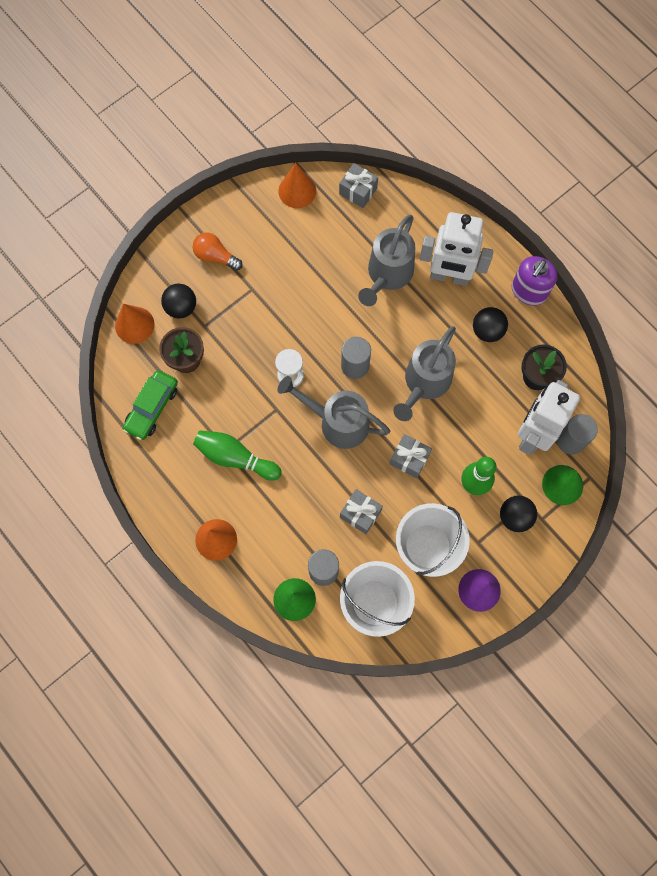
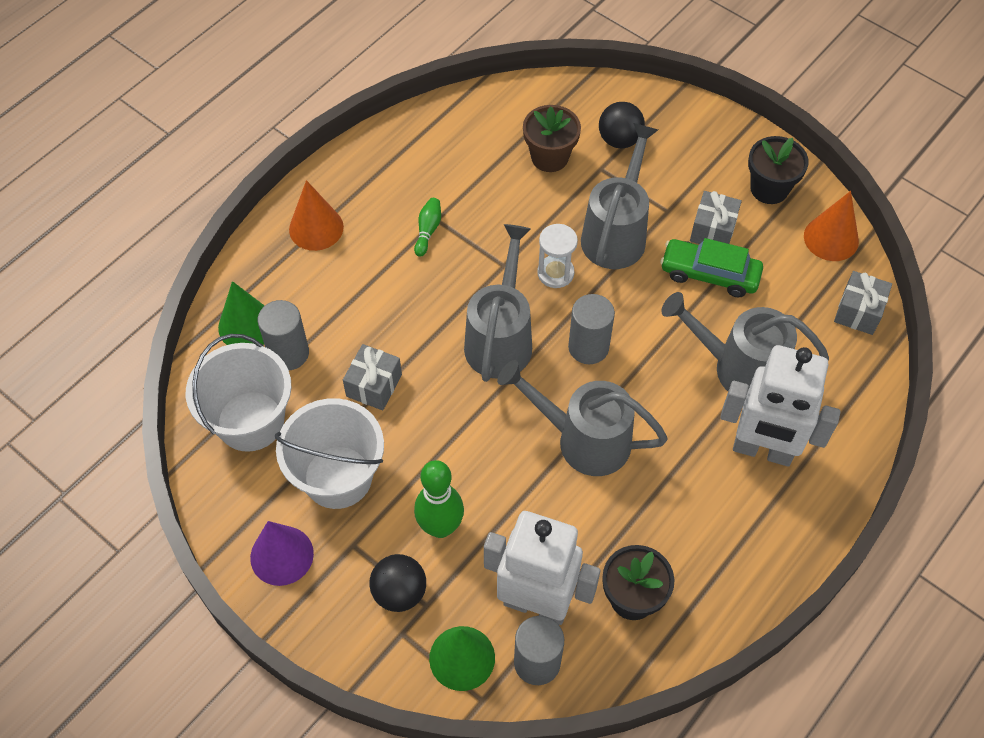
camera: 80 degrees right, 15 degrees down
(134, 325) = (582, 98): orange cone -> none
(152, 408) = (477, 134): green car -> green car (709, 274)
(215, 256) = (702, 163): orange light bulb -> none
(235, 457) = (428, 230): green bowling pin -> green bowling pin, size x0.52
(247, 218) = (769, 189): none -> black flower pot
(264, 327) = (616, 232): none -> grey watering can
(409, 459) = (464, 435): grey gift -> grey gift (713, 230)
(449, 276) = (762, 450): white robot -> white robot turned 75 degrees counterclockwise
(487, 330) = (689, 515): black ball -> none
(529, 291) = (773, 568): purple soap dispenser -> none

